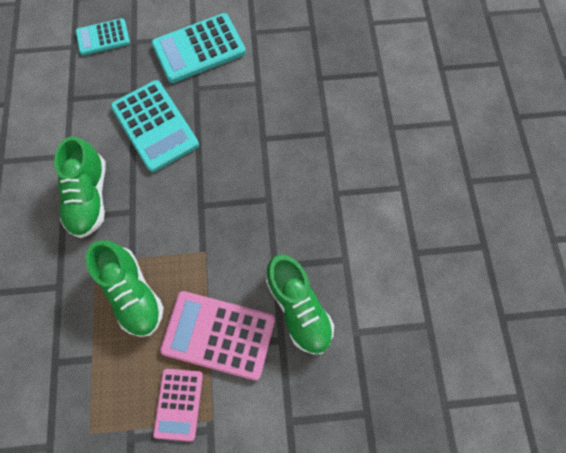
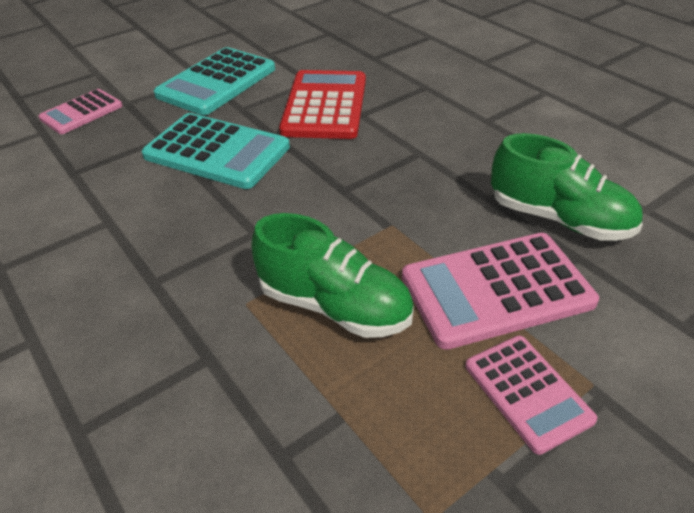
camera: 30 degrees left, 30 degrees down
(90, 197) = (179, 244): green shoe -> none
(103, 37) = (81, 112): turquoise calculator -> pink calculator
(247, 116) = (325, 105): none -> red calculator

